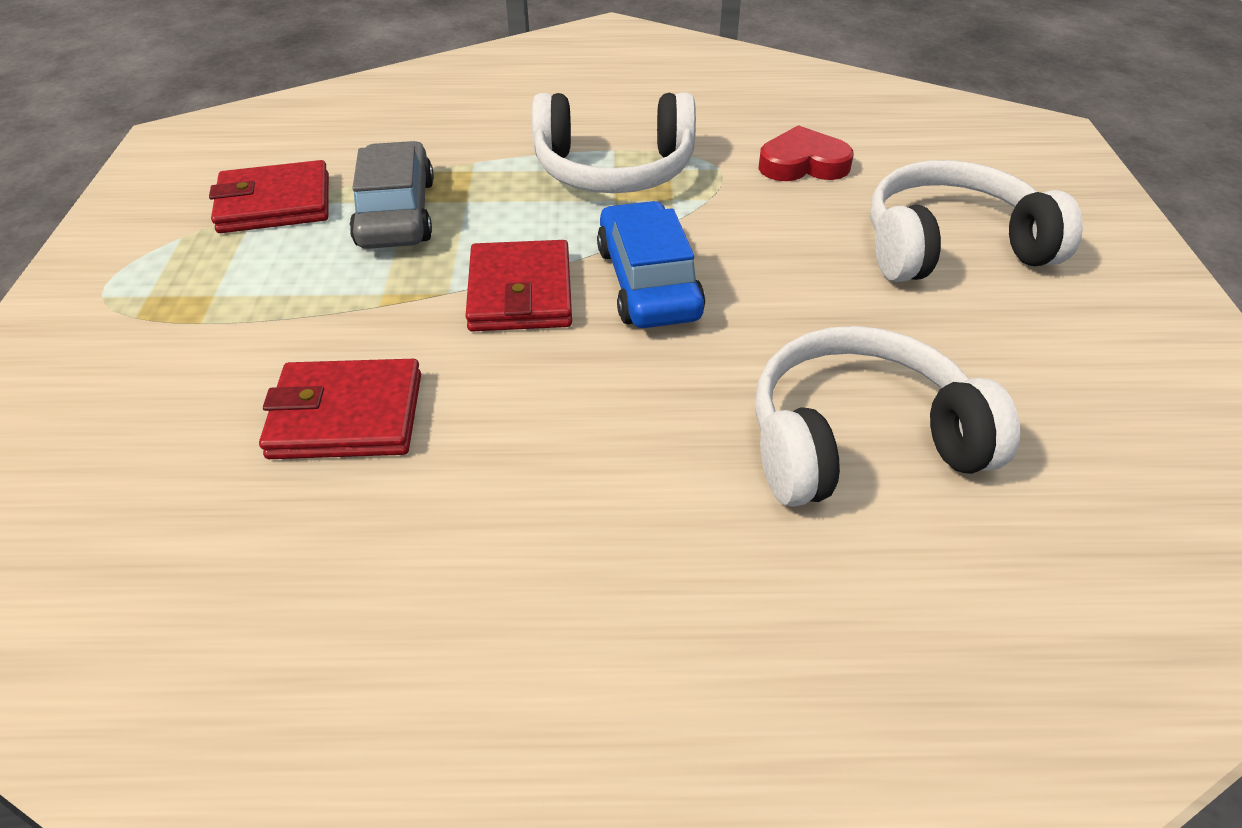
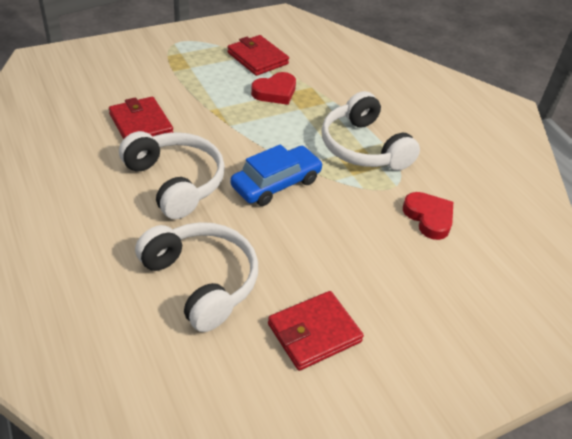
camera: 60 degrees right, 0 degrees up
(396, 213) = (275, 92): grey car -> red heart
(520, 292) = (242, 145): red wallet -> red wallet (314, 333)
(951, 246) = (390, 297): white headphones -> white headphones (175, 182)

